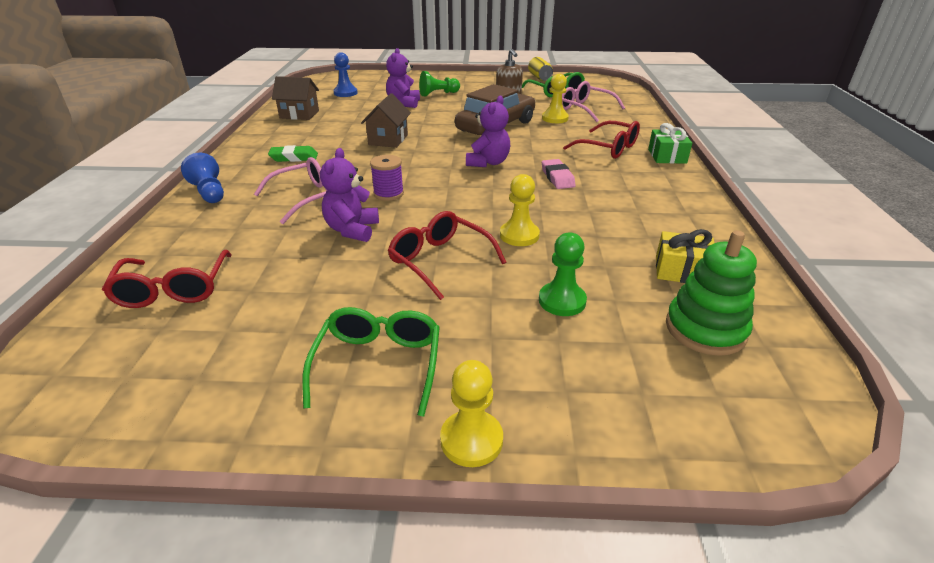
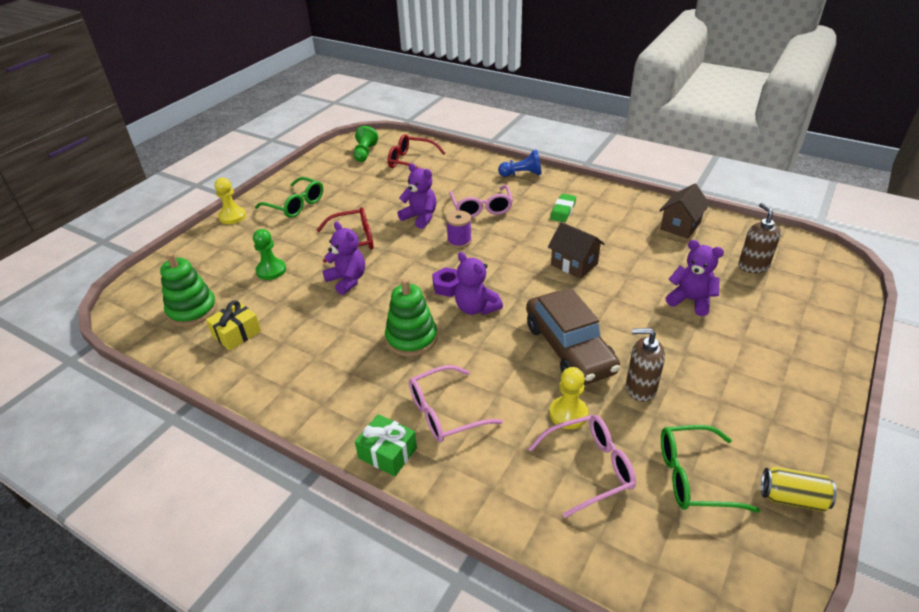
camera: 120 degrees right, 5 degrees up
(345, 93) = (753, 266): blue pawn -> brown soap dispenser
(438, 94) = (723, 340): green pawn -> green pawn (365, 153)
(471, 180) = (448, 286): none -> purple nut
(519, 235) = (347, 280): yellow pawn -> purple teddy bear
(557, 178) = (411, 338): pink eraser -> green stacking toy
(608, 148) = (445, 412): red glasses -> pink glasses

